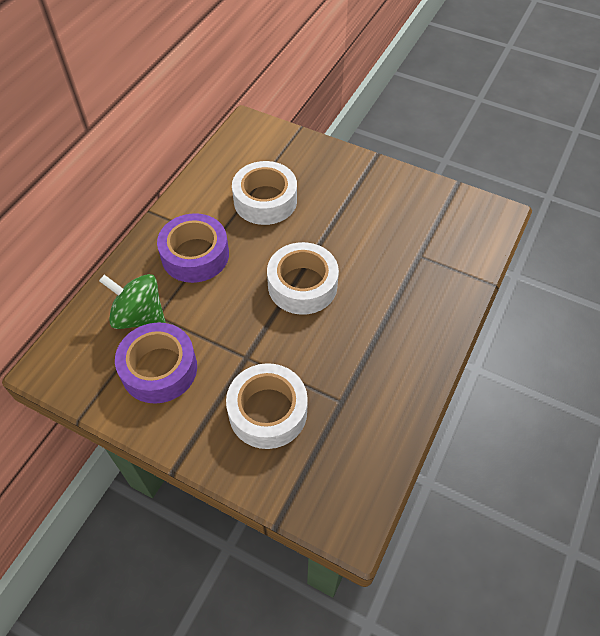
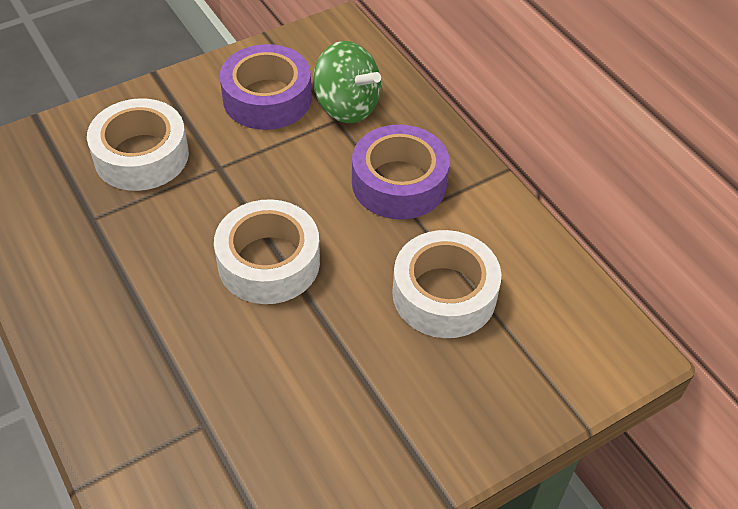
camera: 120 degrees right, 5 degrees down
(139, 316) = (346, 106): green spinning top -> green spinning top turned 75 degrees clockwise

